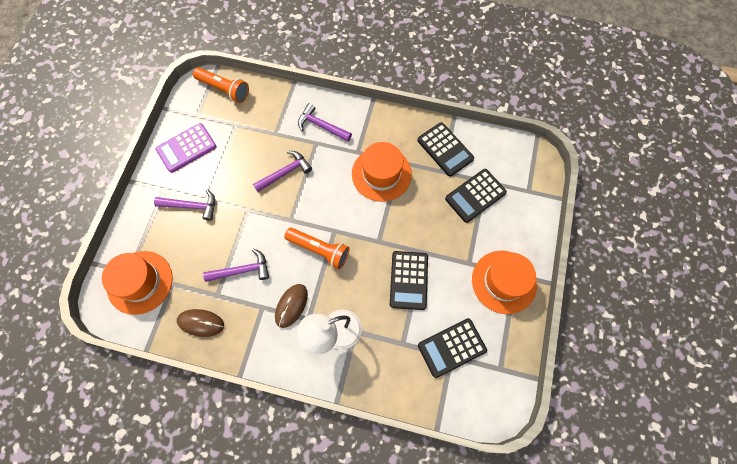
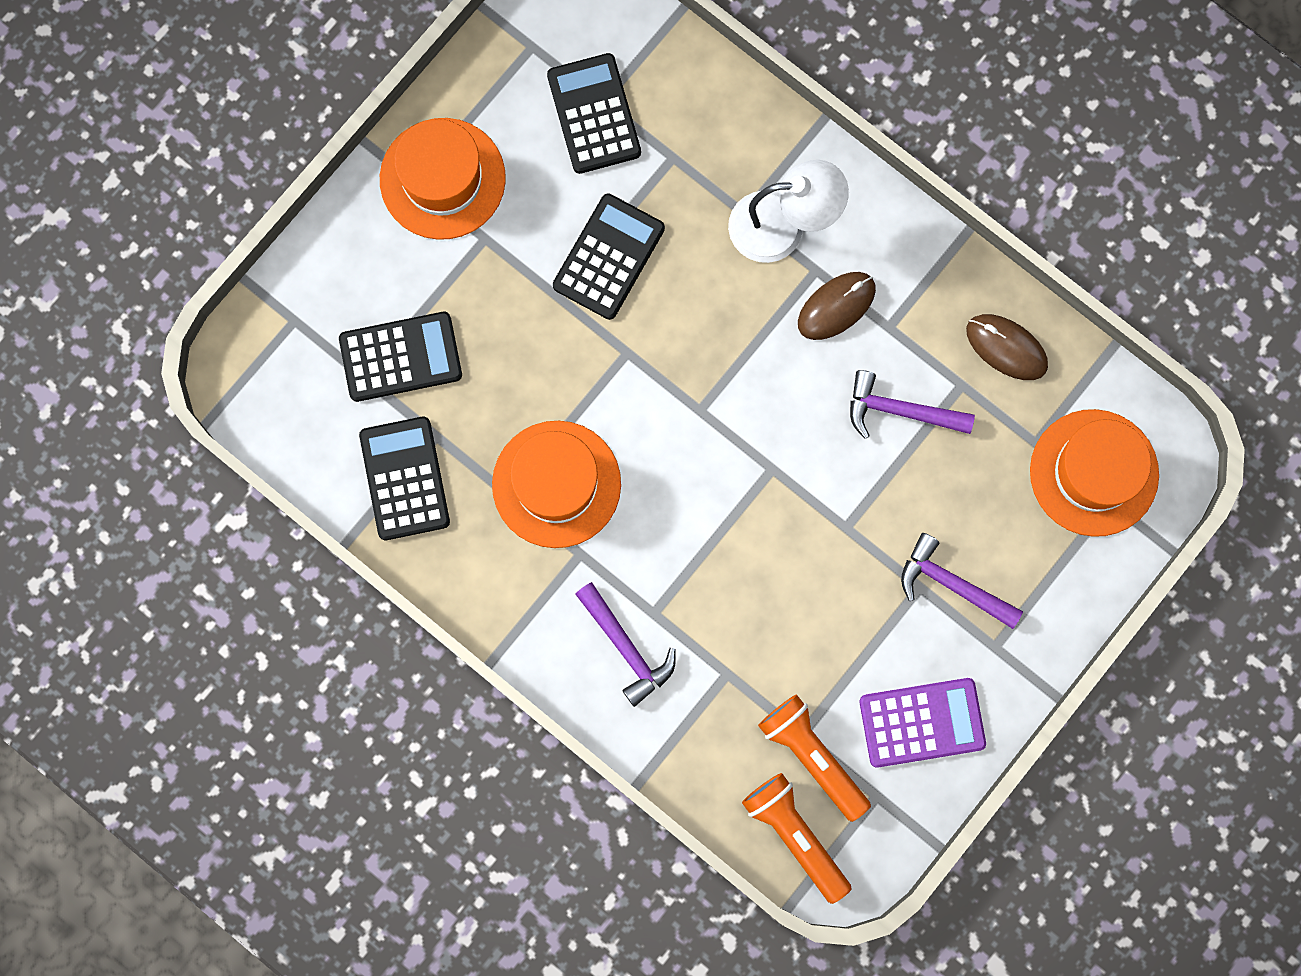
camera: 155 degrees left, 10 degrees up
(285, 172) = (743, 574): purple hammer -> none
(319, 250) = (743, 385): orange flashlight -> orange flashlight (812, 756)
(451, 347) = (594, 114): black calculator -> black calculator turned 105 degrees counterclockwise

